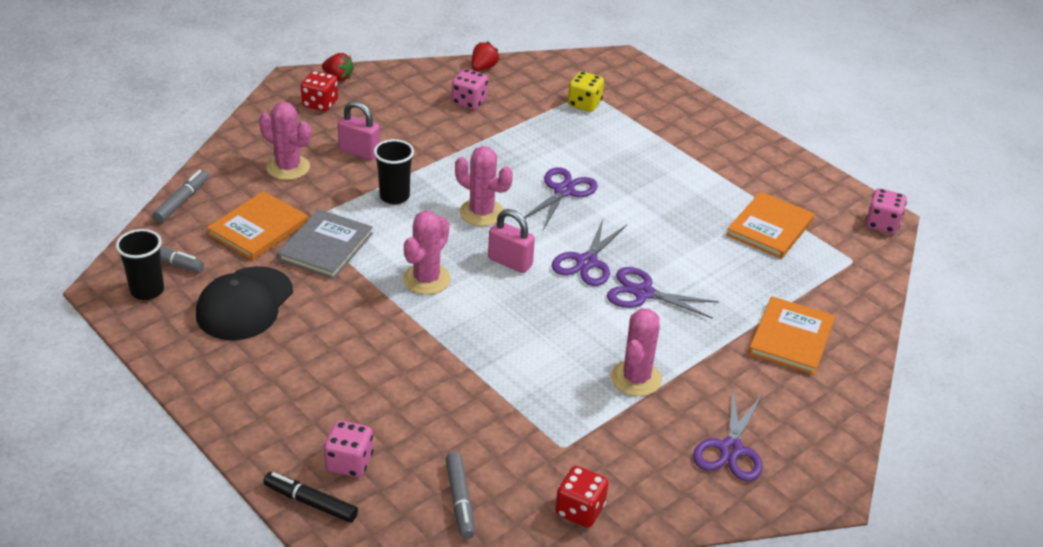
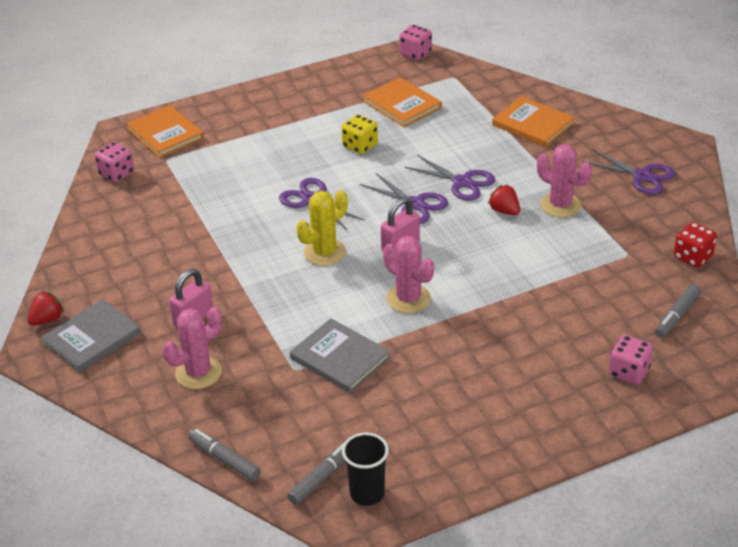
camera: 70 degrees left, 0 degrees up
(245, 304) = (409, 422): black cap -> none
(258, 228) = (293, 403): orange book -> orange book (165, 134)
(310, 502) = (670, 399): black marker -> none
(320, 104) = (92, 338): red dice -> grey book
(394, 196) = (278, 304): black cup -> none
(460, 500) = (677, 316): grey marker -> grey marker turned 120 degrees clockwise
(469, 102) = (143, 234): pink dice -> pink dice (116, 174)
(481, 213) = (324, 252): pink cactus -> yellow cactus
(483, 68) = (87, 216): red strawberry -> red strawberry (504, 211)
(584, 104) = (183, 165): yellow dice -> yellow dice (360, 146)
(643, 293) = (462, 182): purple scissors -> purple scissors turned 90 degrees counterclockwise

